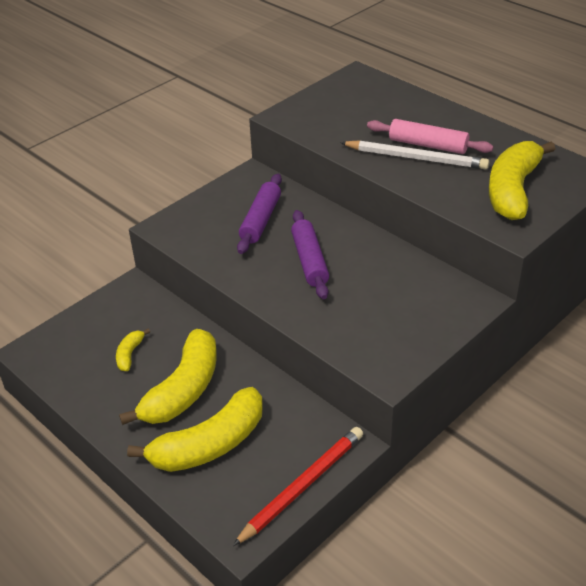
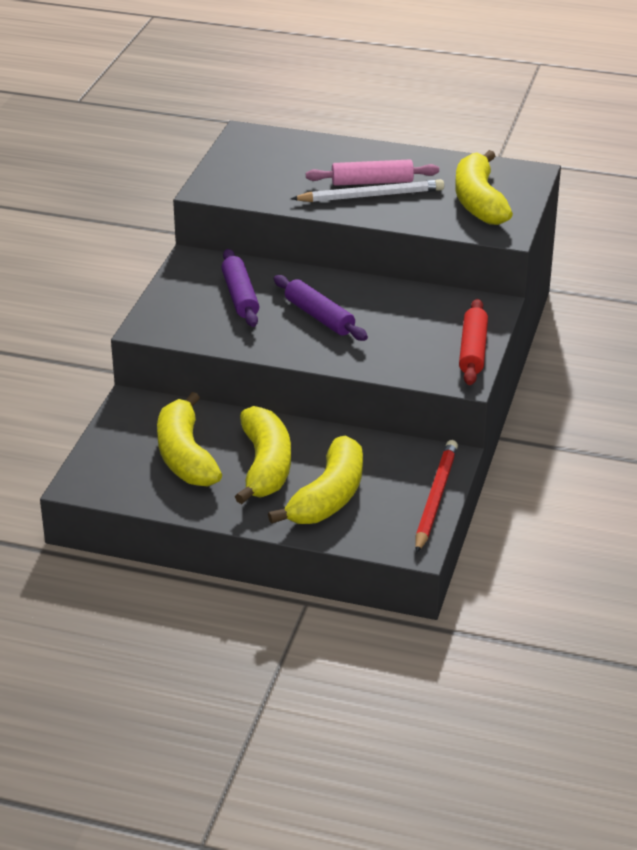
camera: 30 degrees left, 5 degrees down
(130, 354) = (185, 456): yellow banana -> yellow banana, size x2.26
(421, 342) = (473, 350): none -> red rolling pin

